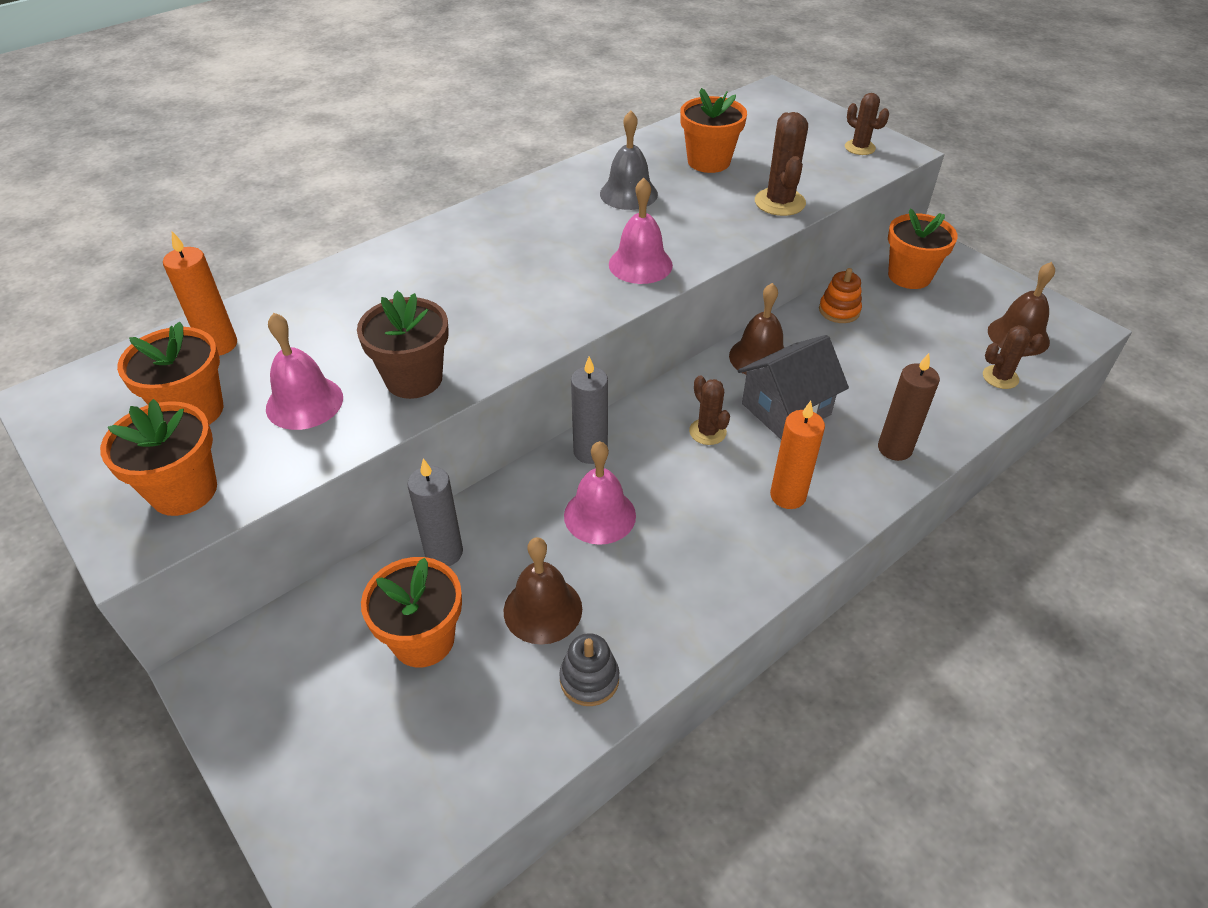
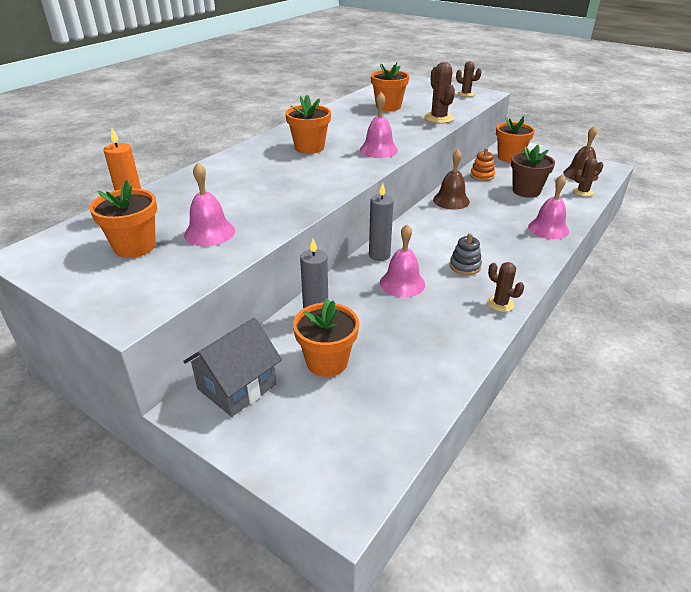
camera: 15 degrees left, 10 degrees down
(184, 491) = (151, 285): orange flower pot -> orange flower pot (309, 148)
(414, 379) = (274, 213): brown flower pot -> brown flower pot (526, 191)
(542, 609) = (394, 333): brown bell -> none
(589, 679) = (442, 361): grey stacking toy -> grey stacking toy (465, 266)
(628, 194) = (352, 123): grey bell -> none
(707, 432) = (442, 236): brown cactus -> brown cactus (500, 304)
(786, 409) = (479, 220): grey house -> grey house (237, 386)
(788, 496) = (504, 257): orange candle -> none
(894, 448) = (548, 229): brown candle -> pink bell

